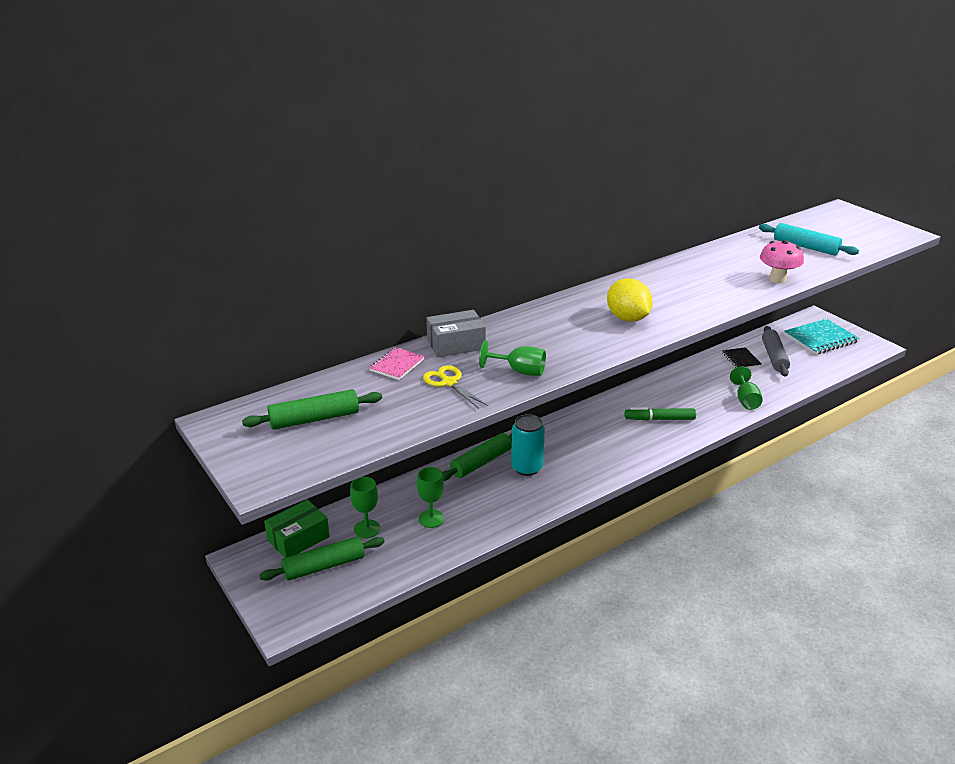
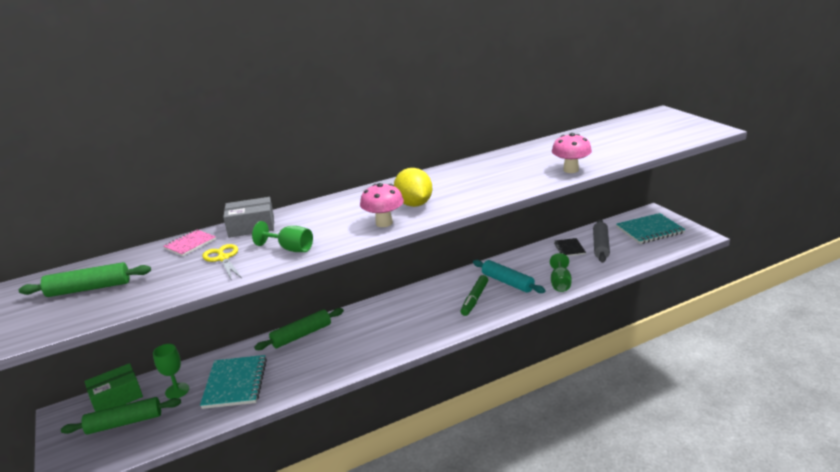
camera: 10 degrees right, 5 degrees down
(431, 518) = (235, 383): green goblet -> turquoise notebook
(526, 468) = (338, 340): turquoise can -> none
(607, 341) = (384, 223): none -> pink mushroom
(659, 419) = (474, 299): green marker -> green marker turned 75 degrees counterclockwise
(805, 247) = (611, 143): turquoise rolling pin -> turquoise rolling pin (507, 282)

